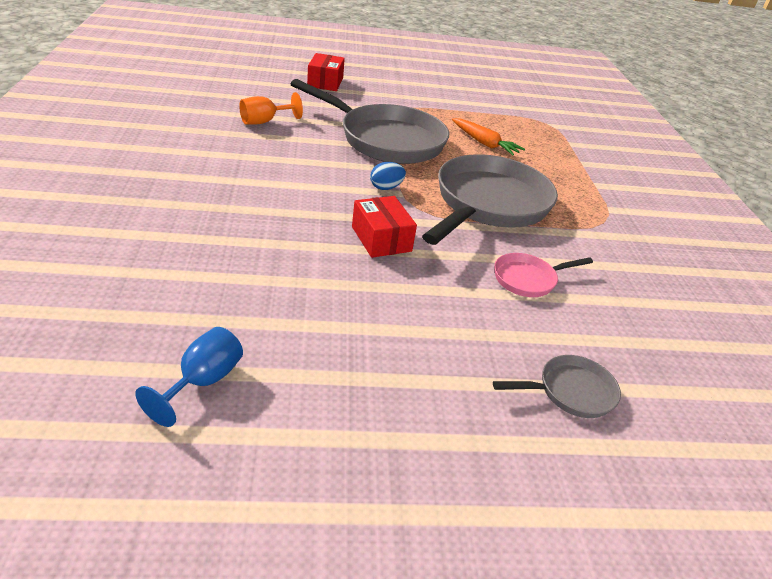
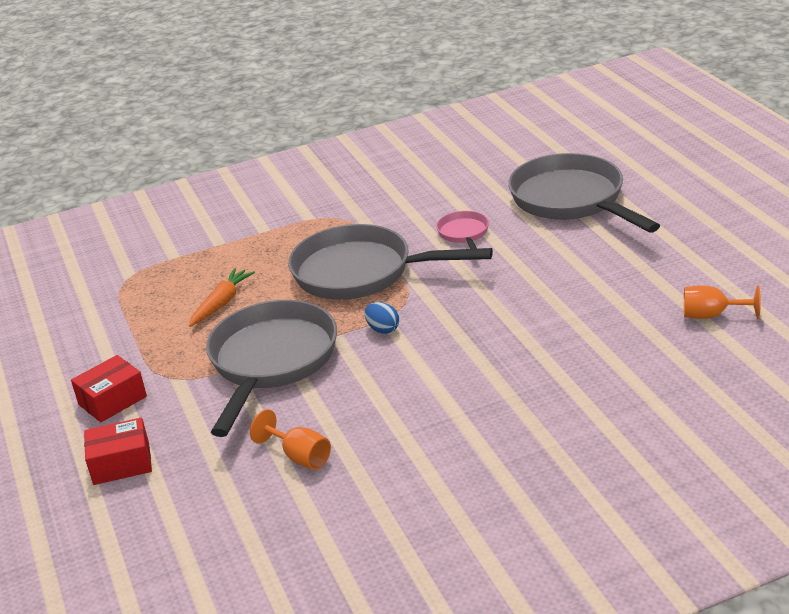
camera: 100 degrees left, 5 degrees down
(203, 382) = (711, 315): blue goblet -> orange goblet
(381, 239) = (475, 305): red box -> red box (112, 400)
(528, 279) = (464, 234): pink pan -> pink pan turned 150 degrees counterclockwise
(571, 392) = (571, 200): grey pan -> grey pan, size x2.21

